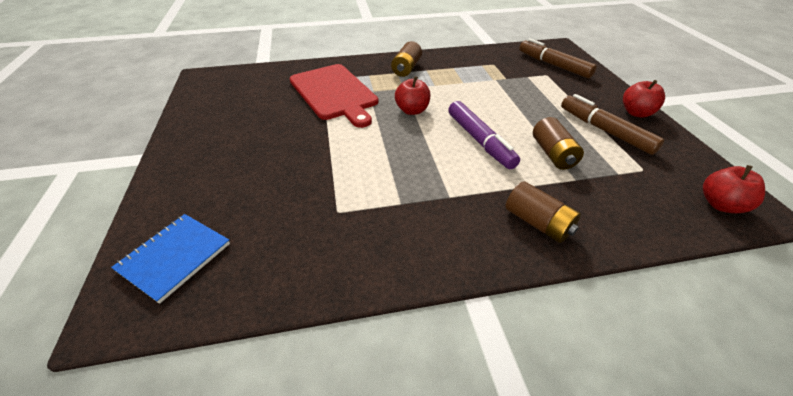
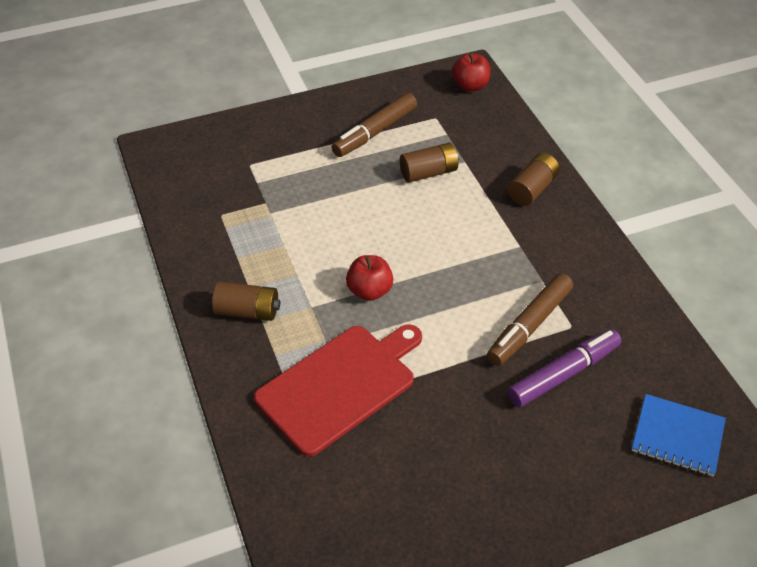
camera: 100 degrees left, 5 degrees up
(480, 141) = (420, 226): purple marker -> purple marker (563, 374)
(553, 65) = (219, 156): brown marker -> brown marker (529, 326)
(636, 113) = (333, 105): red apple -> none

